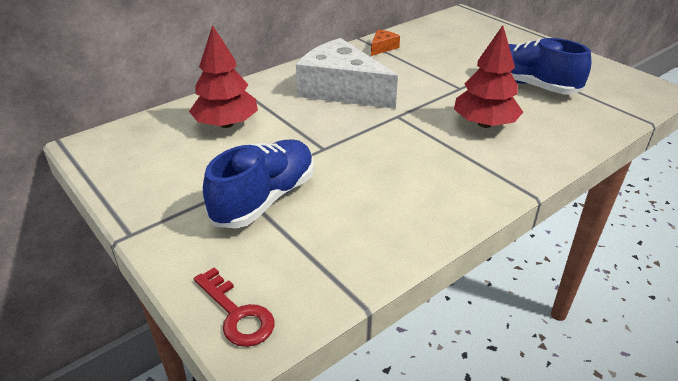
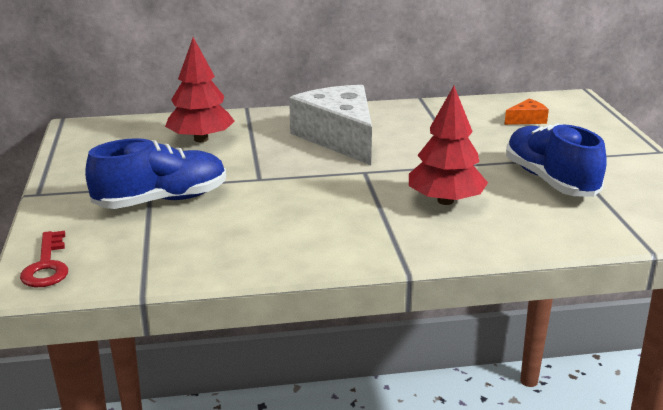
camera: 30 degrees right, 10 degrees down
(382, 48) = (433, 111): orange cheese -> orange cheese (527, 120)

